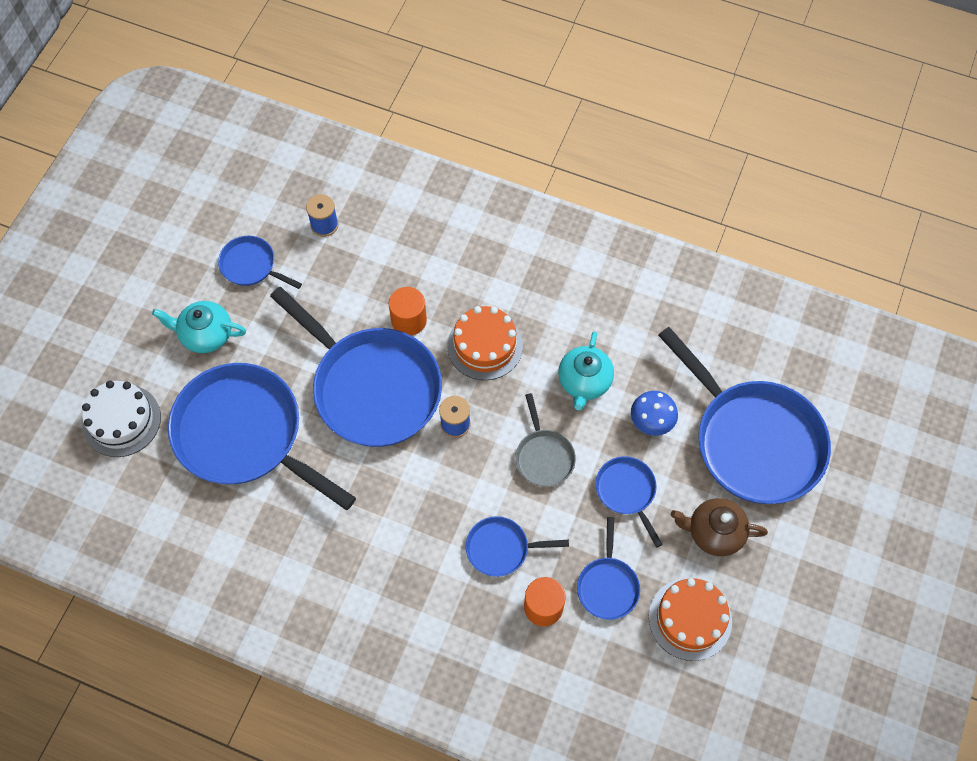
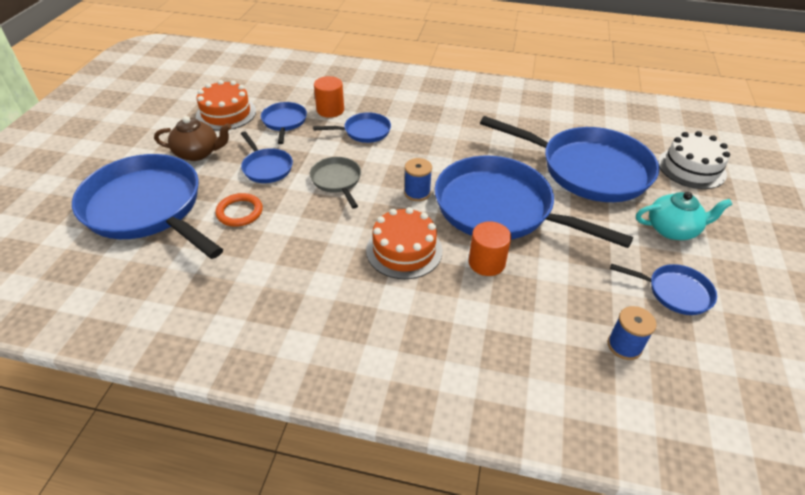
camera: 170 degrees right, 20 degrees down
(584, 382) = (302, 233): turquoise teapot -> none
(652, 421) = (239, 212): blue mushroom -> orange ring

